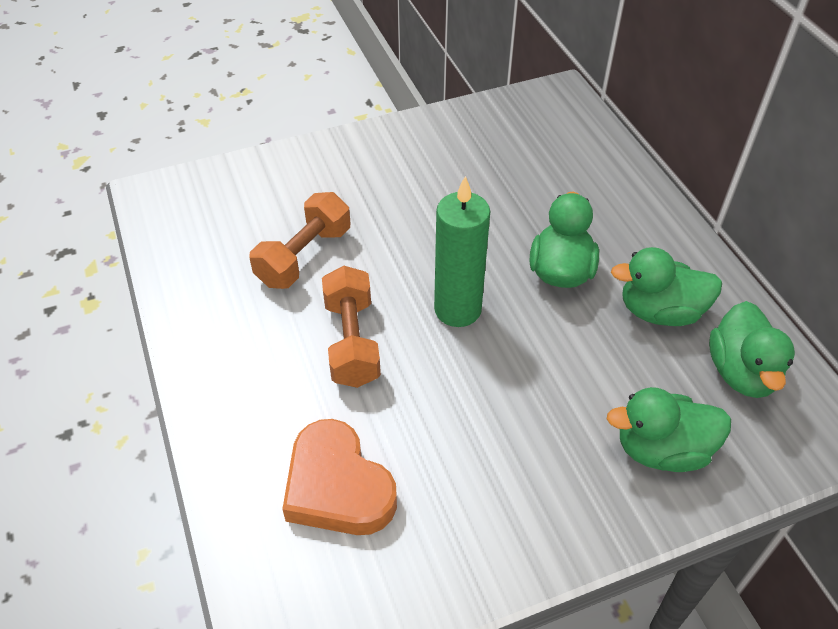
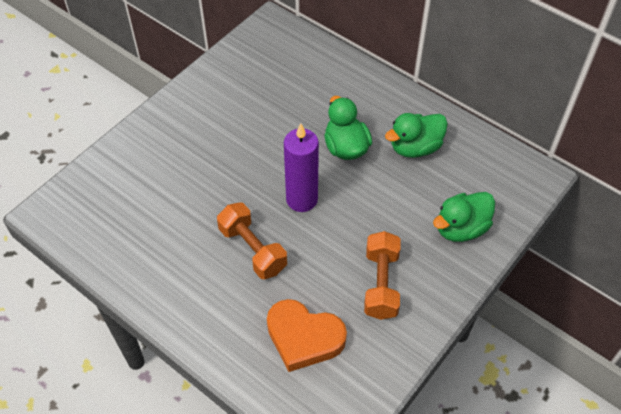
camera: 30 degrees left, 5 degrees up
(304, 256) = (183, 209): orange dumbbell -> orange dumbbell (381, 284)
(457, 309) = (302, 199): green candle -> purple candle
(741, 372) = (476, 164): green duck -> none

